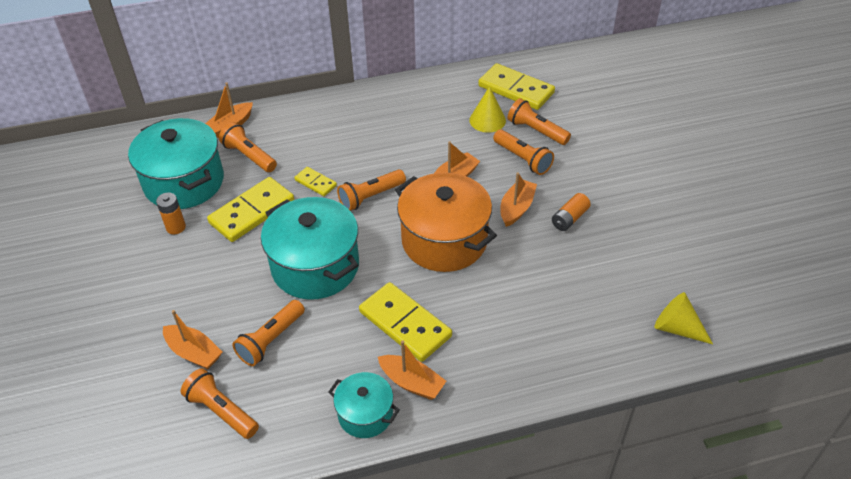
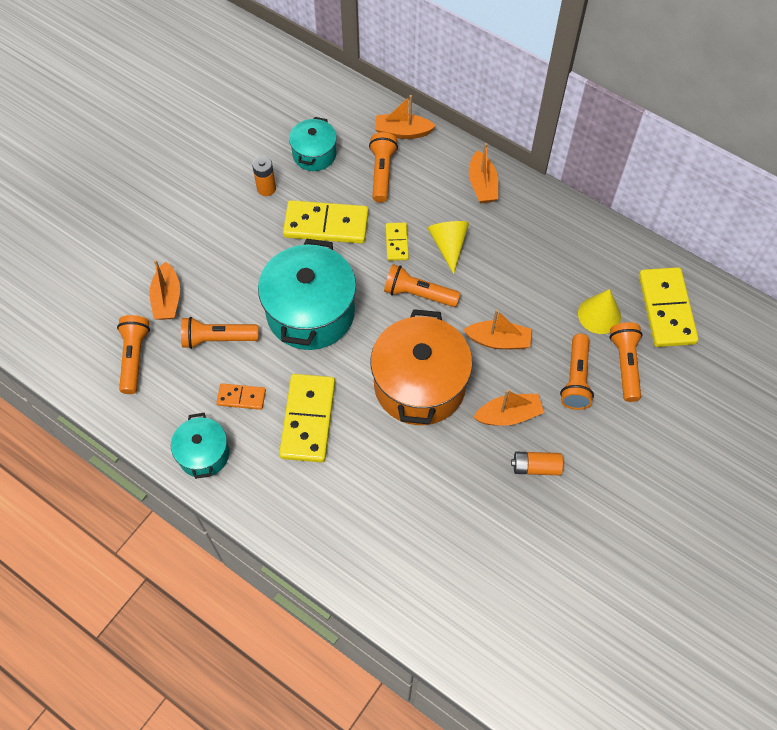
camera: 50 degrees right, 15 degrees up
(184, 182) = (314, 154): turquoise pot -> turquoise pot, size x0.54
(341, 356) = (241, 397): none -> orange domino
(411, 382) = (257, 465): orange boat -> orange boat (482, 185)
(677, 328) = (481, 638): yellow cone -> yellow cone (448, 246)

